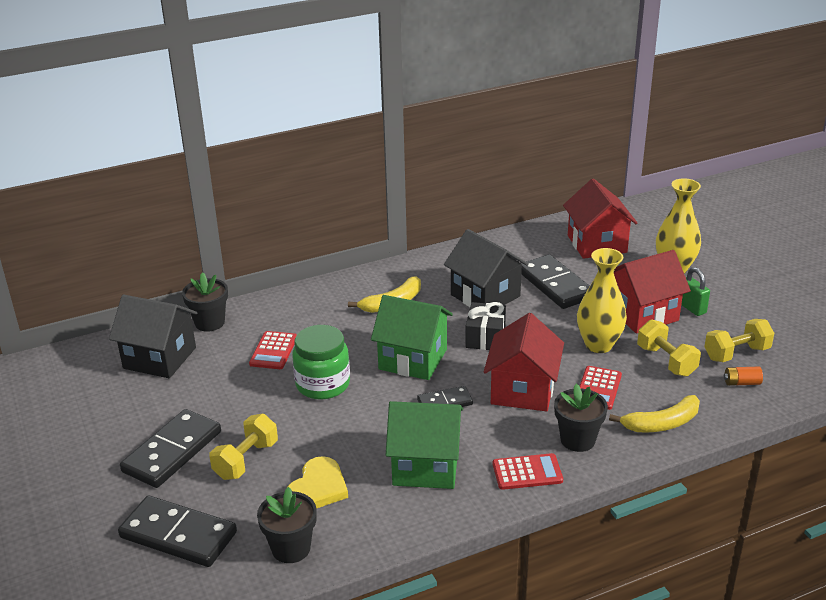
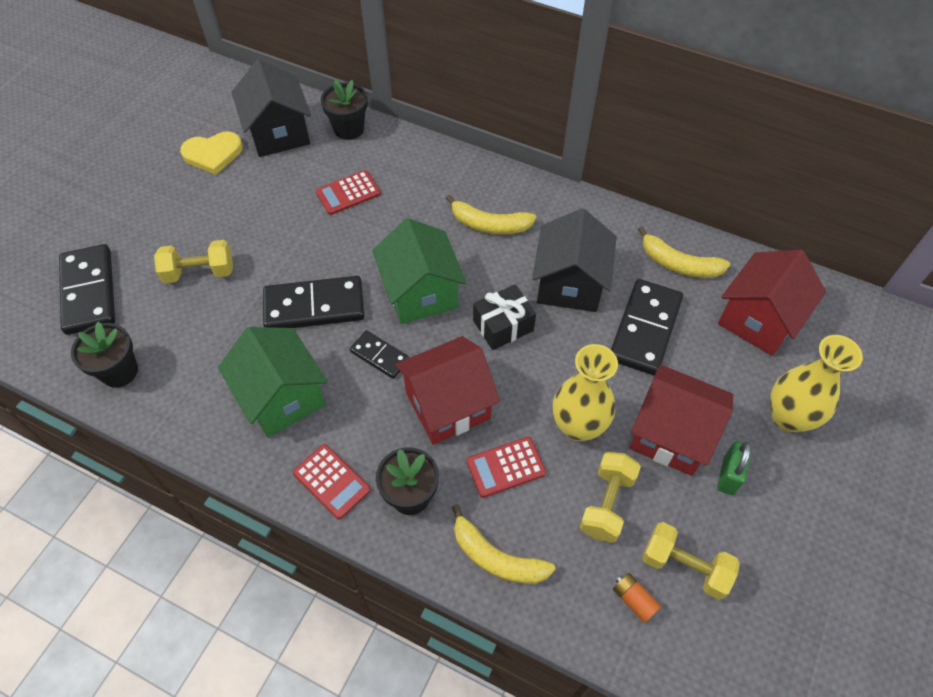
camera: 50 degrees right, 25 degrees up
(172, 451) = (176, 221): black domino -> black domino (314, 306)
(318, 488) = (200, 341): yellow heart -> yellow heart (213, 154)
(323, 384) = (332, 255): green jar -> none
(522, 249) = (678, 264): none -> yellow banana

